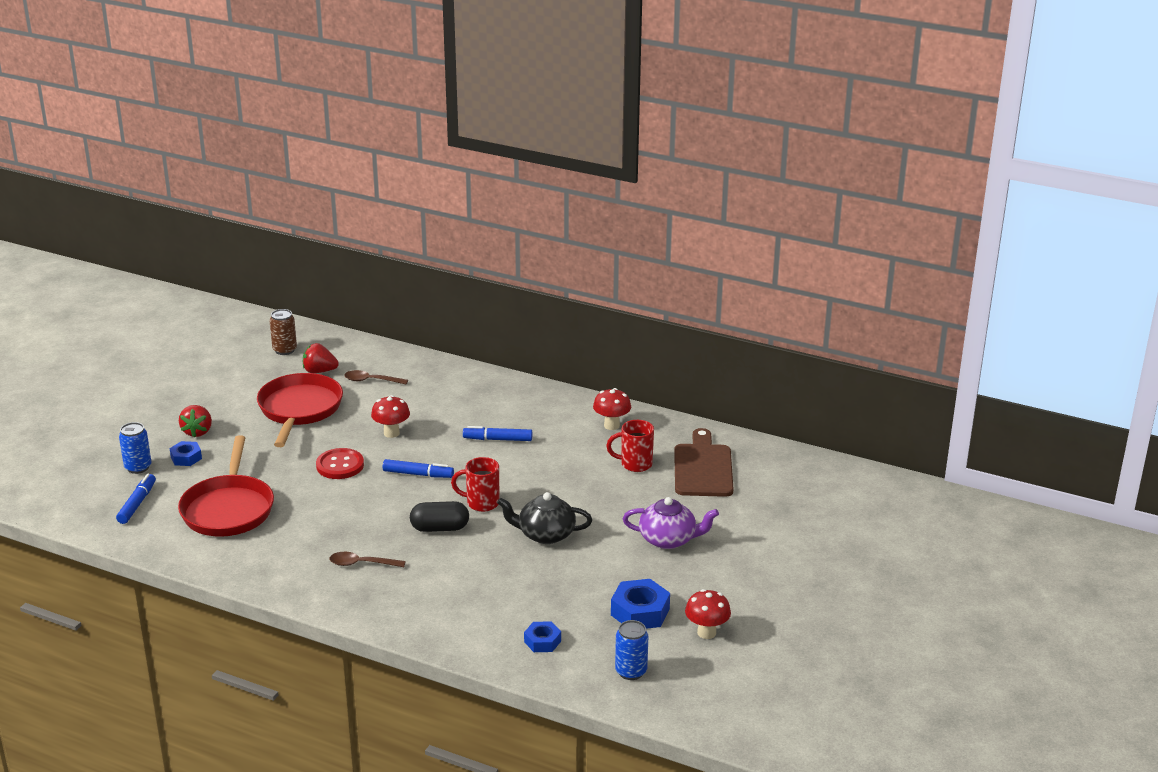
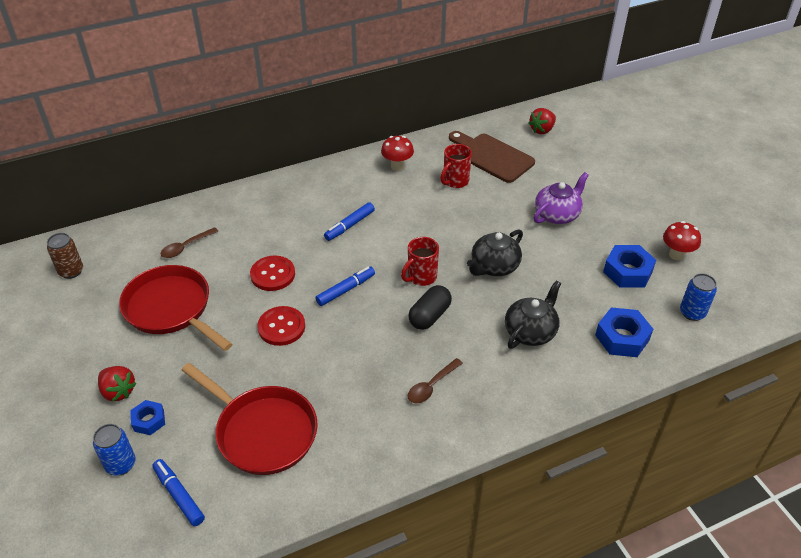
camera: 50 degrees left, 15 degrees up
(319, 371) = (132, 268): red strawberry -> red strawberry (542, 130)
(391, 433) = (273, 274): red mushroom -> red button
(487, 588) = (531, 331): none -> black teapot
(542, 641) = (622, 337): blue nut -> blue nut, size x1.66

